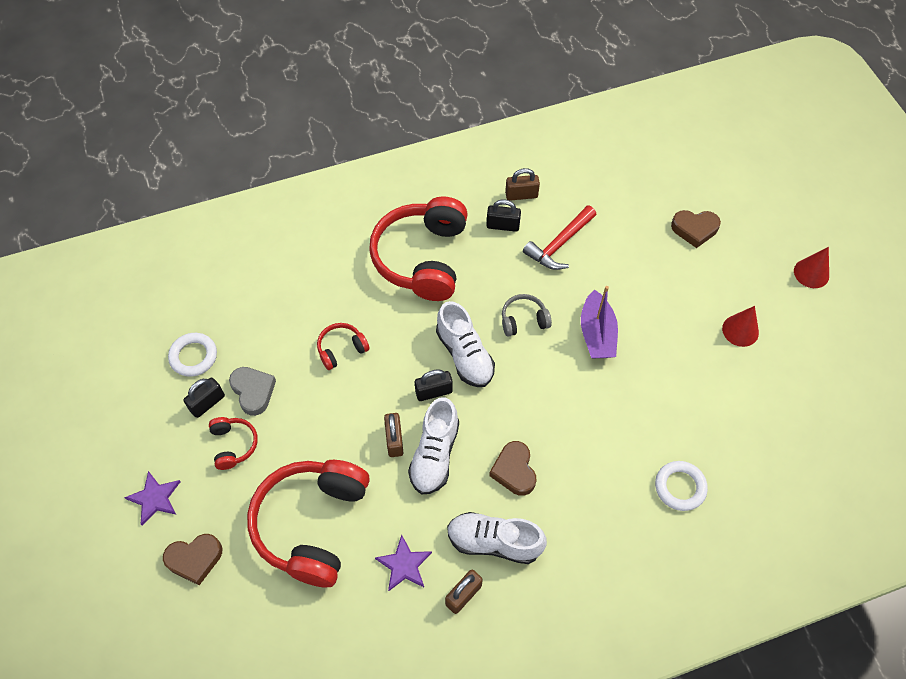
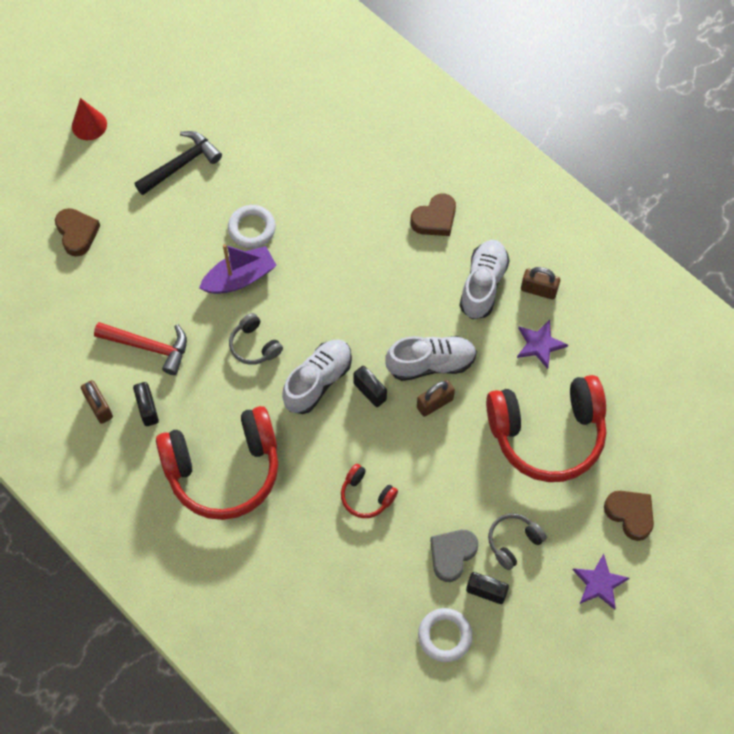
camera: 115 degrees left, 5 degrees up
(233, 445) = (513, 542): red headphones -> grey headphones
(494, 542) = (483, 285): white shoe -> white shoe turned 150 degrees counterclockwise
(514, 470) = (412, 294): brown heart -> brown heart (435, 219)
(680, 487) = (361, 167): white ring -> white ring (252, 228)
(740, 330) = (181, 164): red cone -> black hammer

